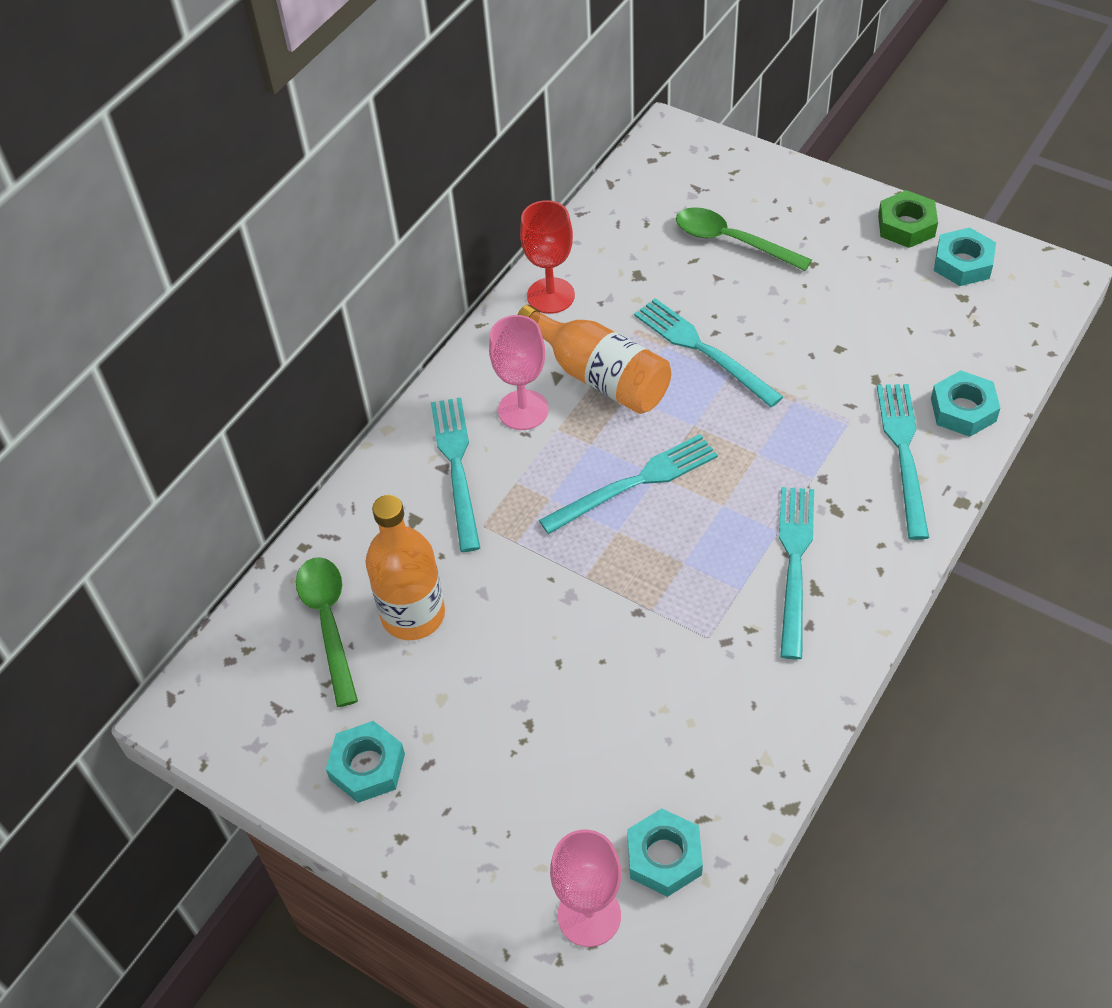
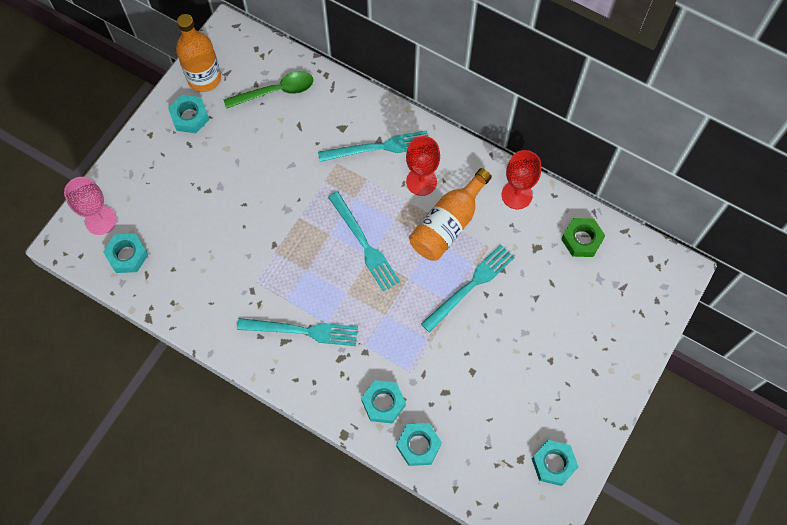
camera: 85 degrees right, 15 degrees up
(413, 615) = (279, 131): orange bottle -> orange bottle (204, 78)
(523, 410) = (421, 181): pink goblet -> red goblet
(731, 241) = (570, 308): green spoon -> none
(903, 453) = (383, 403): turquoise fork -> turquoise nut
(906, 226) = (590, 428): green nut -> green nut (582, 240)

